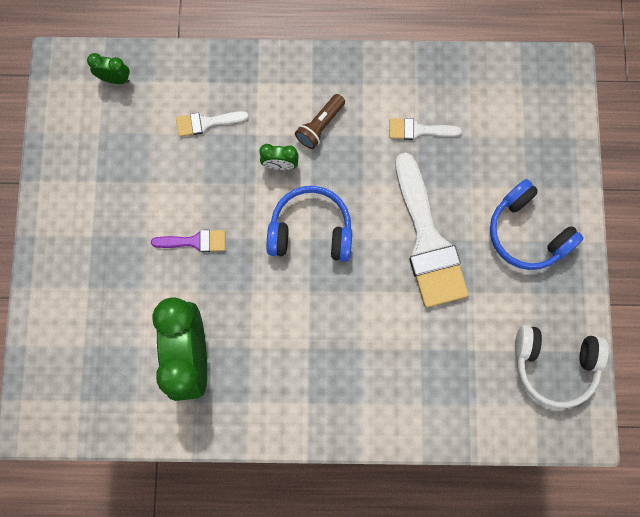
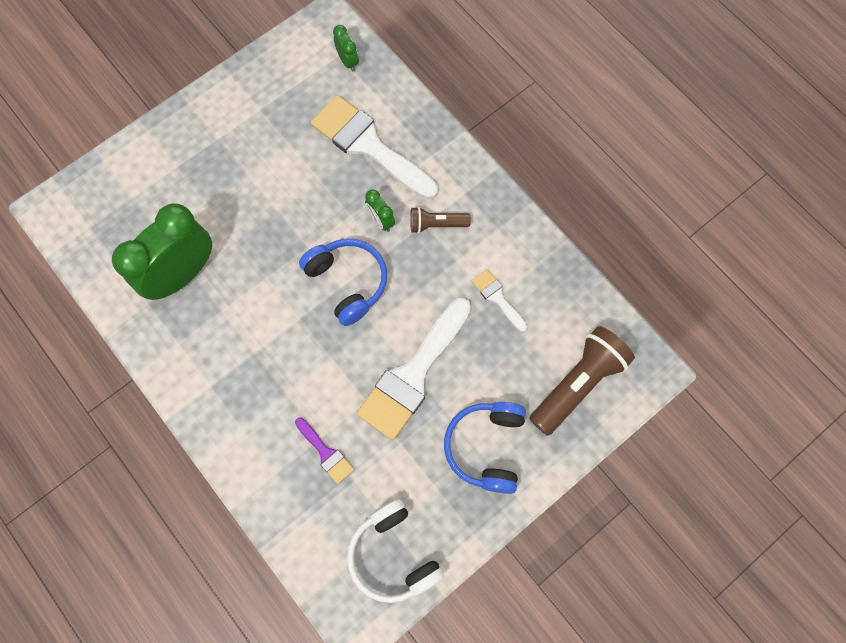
camera: 50 degrees right, 5 degrees down
(195, 241) = (271, 209): purple brush -> purple brush (326, 453)
(206, 123) = (368, 145): white brush -> white brush, size x2.13
(532, 128) = (578, 383): none -> brown flashlight

